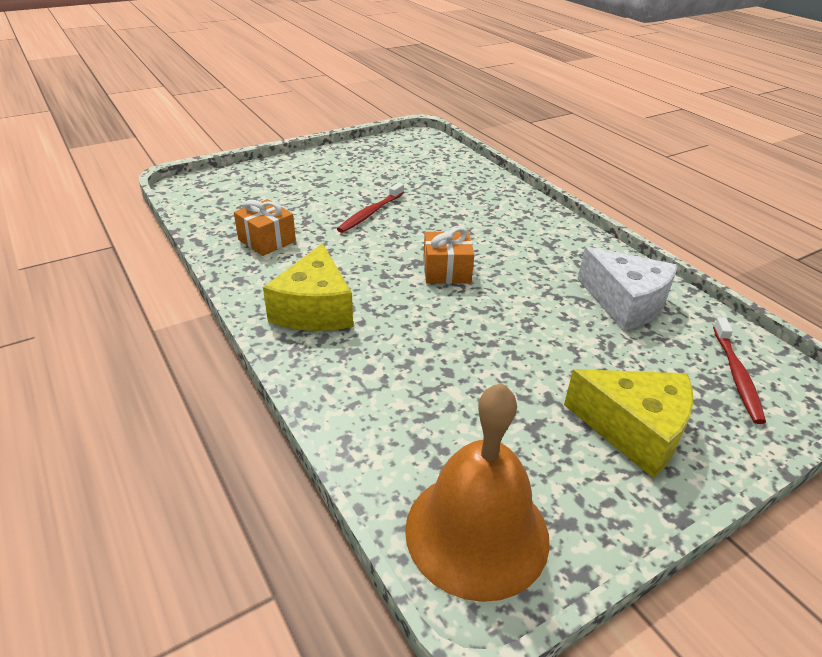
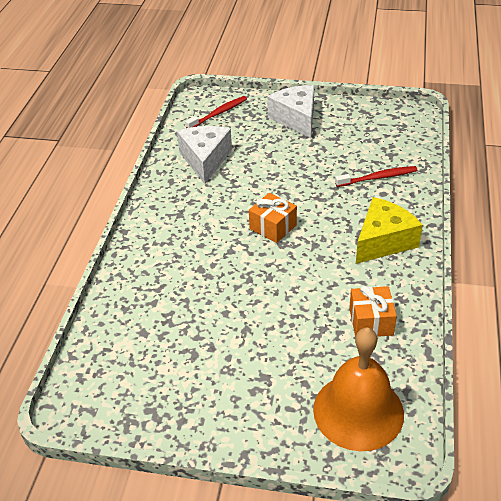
camera: 135 degrees left, 5 degrees up
(370, 213) = (261, 309): red toothbrush -> red toothbrush (377, 178)
(477, 532) = (399, 122): orange bell -> orange bell (358, 411)
(634, 430) = (296, 119): yellow cheese -> white cheese

